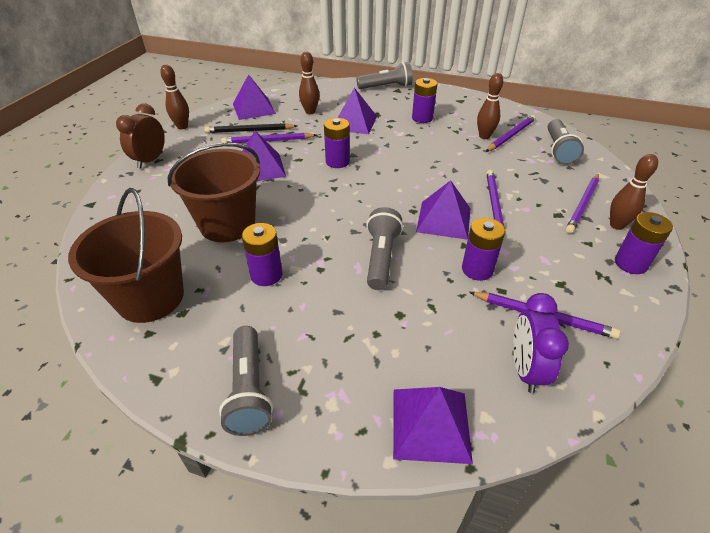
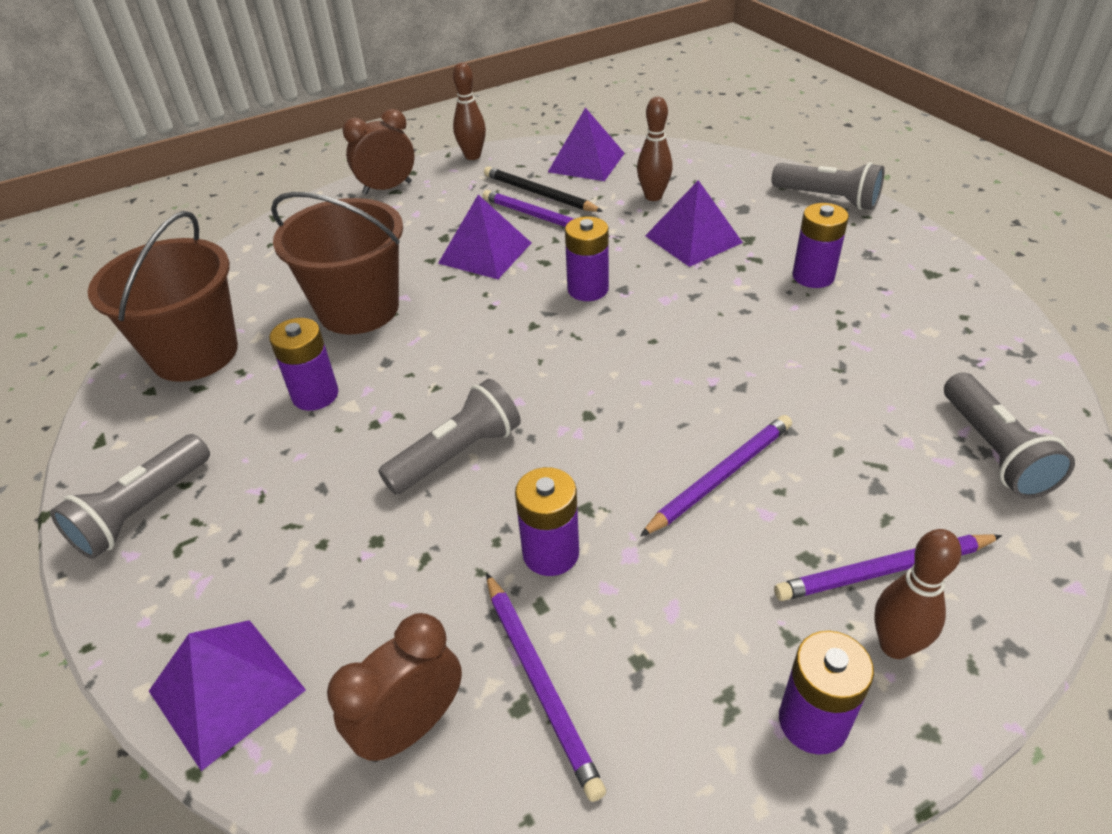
camera: 45 degrees right, 0 degrees up
(443, 220) = (610, 453): purple pyramid -> none
(484, 136) = (879, 356): brown bowling pin -> none
(510, 135) = (934, 378): purple pencil -> none
(525, 369) = (411, 727): purple clock -> brown clock
(558, 150) = (994, 451): grey flashlight -> grey flashlight turned 60 degrees counterclockwise

